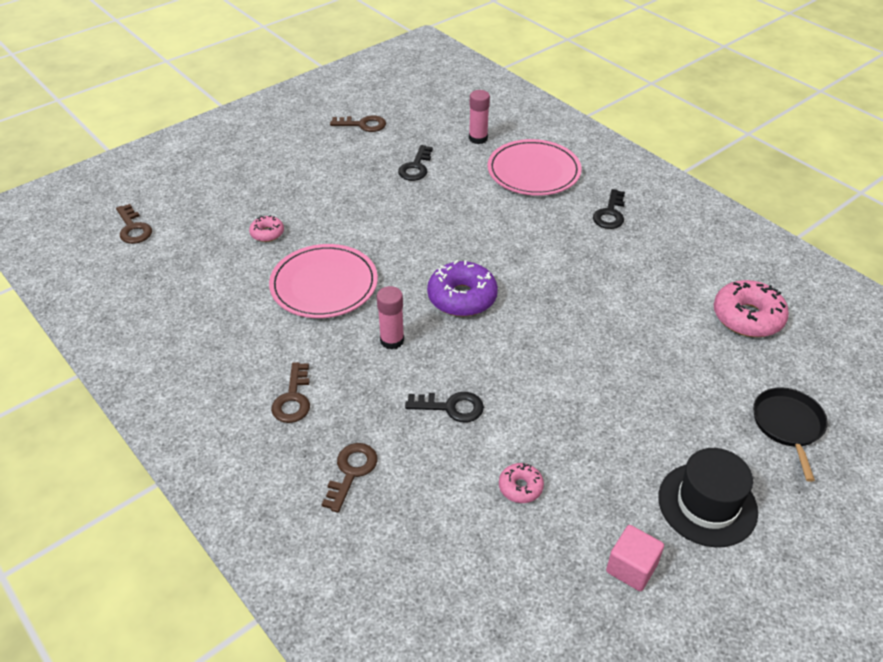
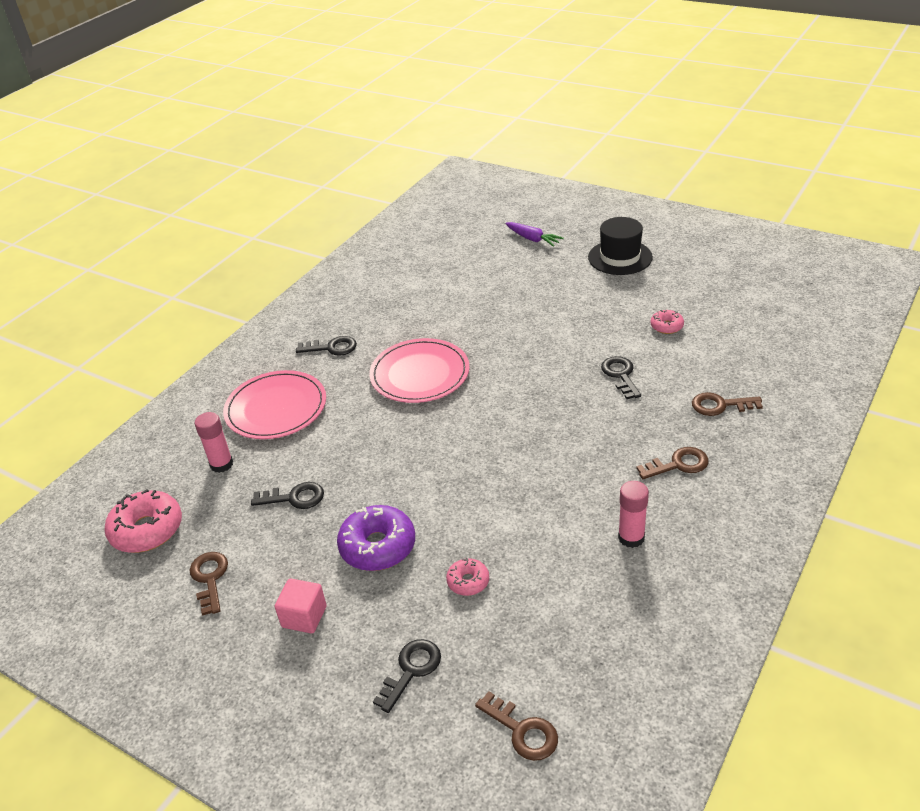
camera: 105 degrees left, 5 degrees down
(133, 228) = (522, 731): brown key -> brown key turned 90 degrees clockwise
(218, 193) = (411, 670): none -> black key
(324, 284) = (525, 500): pink plate -> pink plate (420, 374)
(392, 340) = (571, 429): pink glue stick -> pink glue stick (631, 537)
(462, 297) = (492, 404): purple donut -> purple donut (378, 546)
(631, 568) = (689, 274): pink cube -> pink cube (304, 617)
(747, 317) = (436, 265): pink donut -> pink donut (147, 530)
(788, 425) = (533, 239): black pan -> purple carrot

